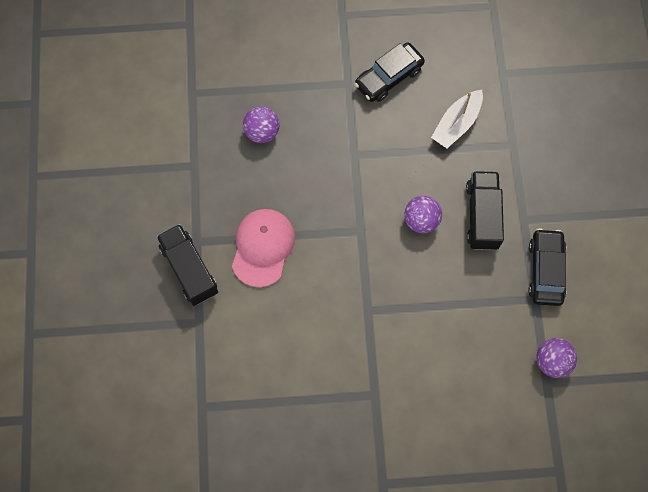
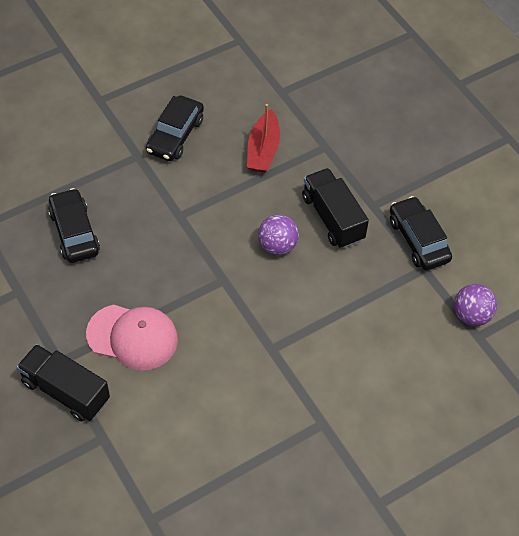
camera: 30 degrees left, 15 degrees down
(262, 132) = (74, 232): purple ball -> black car
(263, 247) = (132, 337): pink cap -> pink cap turned 120 degrees clockwise
(456, 124) = (263, 150): white boat -> red boat

